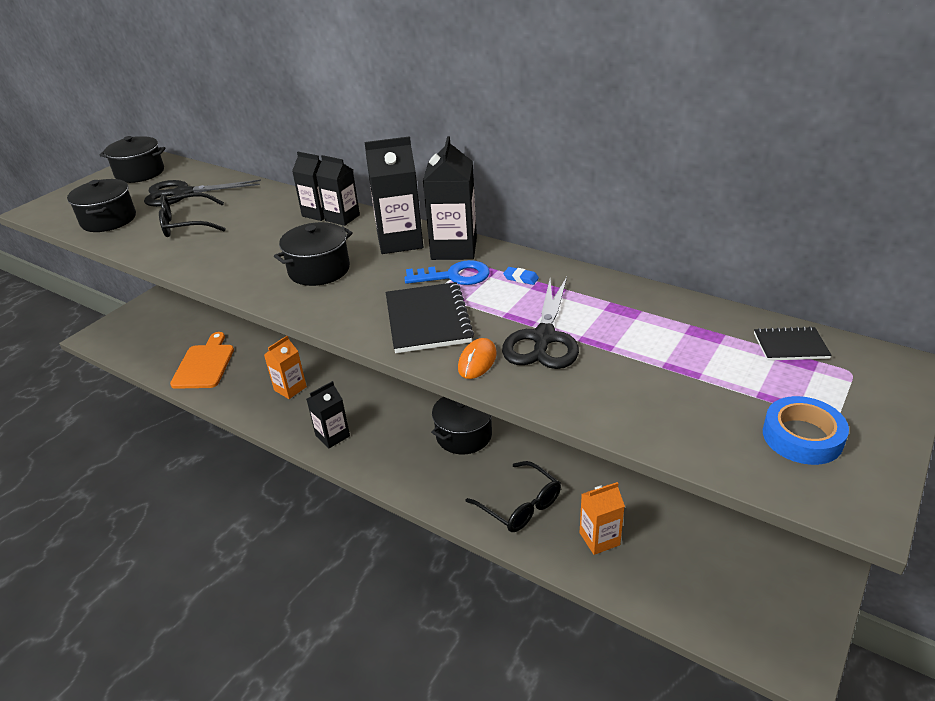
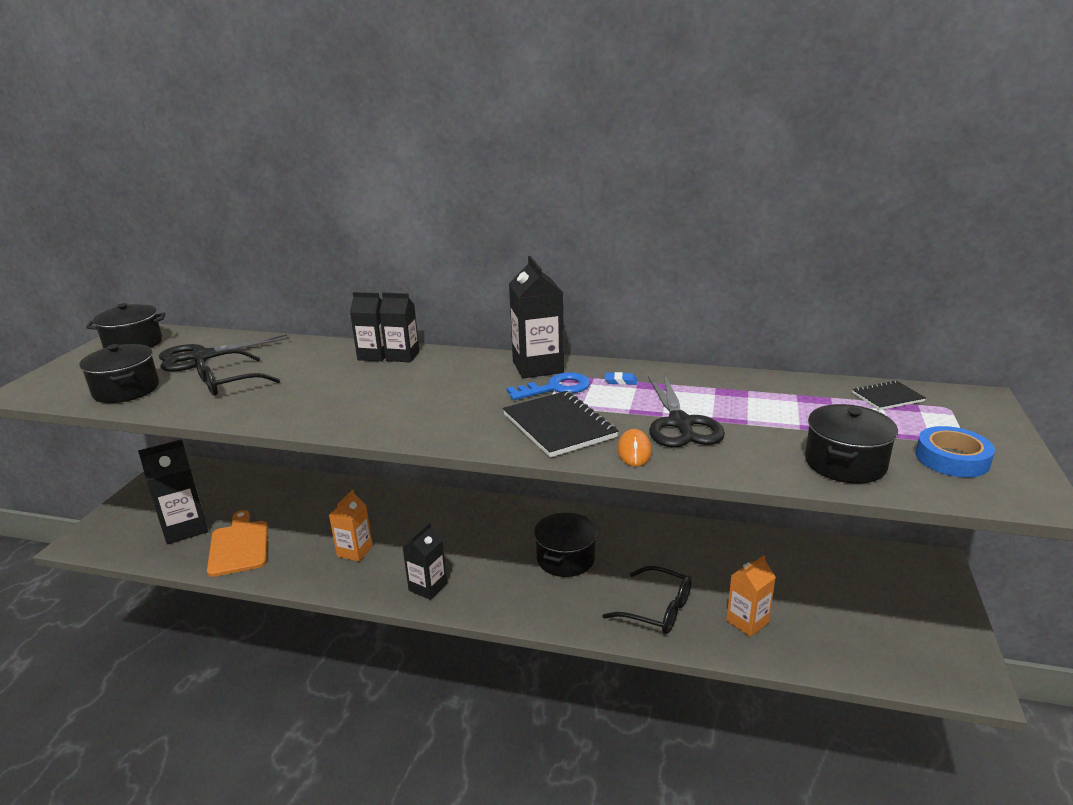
camera: 20 degrees left, 10 degrees down
(319, 270) = (413, 402): black pot -> black pot (845, 463)
(400, 241) = (478, 368): black carton -> black carton (185, 528)

